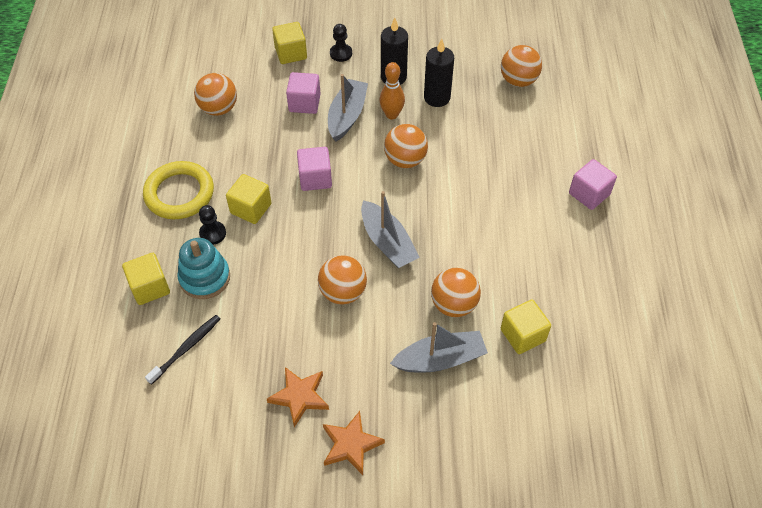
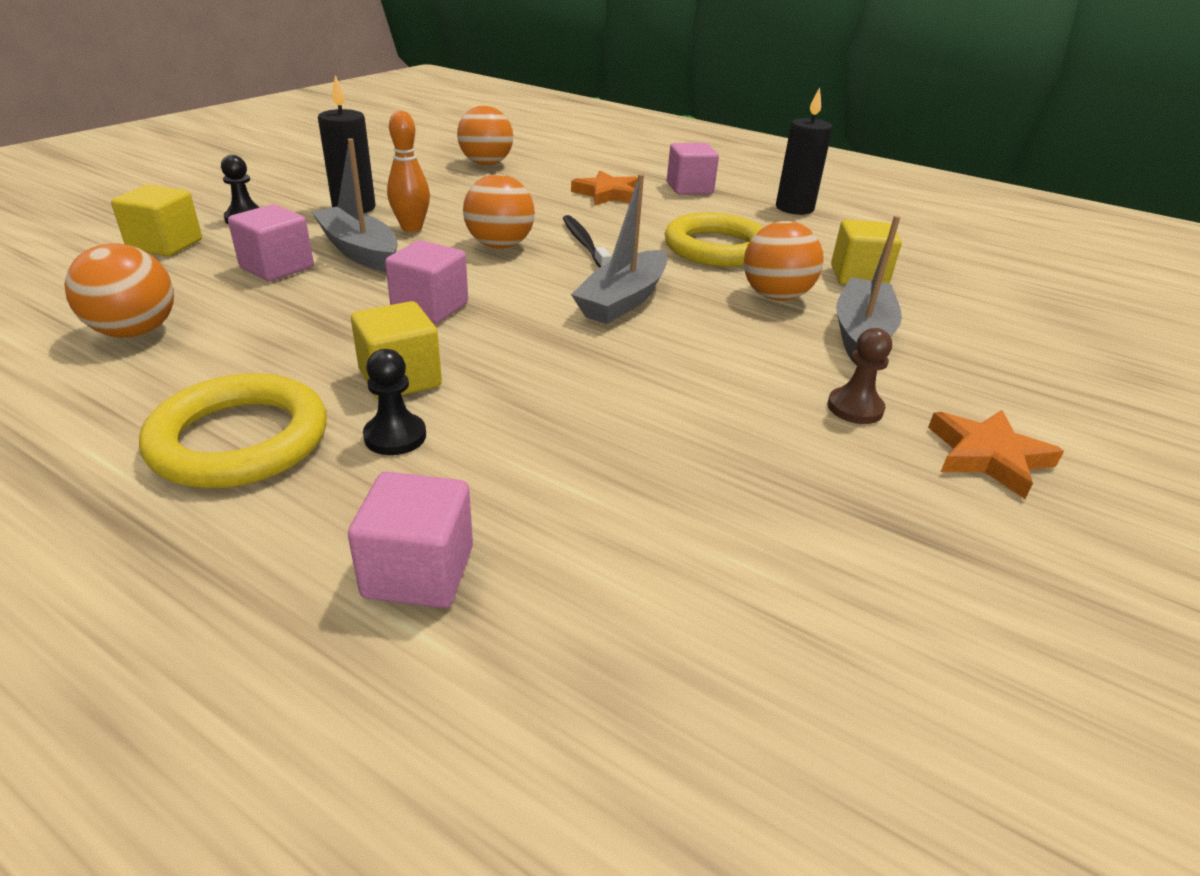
camera: 60 degrees left, 20 degrees down
(150, 287) = (419, 572): yellow cube -> pink cube
(186, 348) = (640, 575): black toothbrush -> black toothbrush (584, 243)
(205, 278) = (487, 484): turquoise stacking toy -> none
(300, 397) = (860, 472): orange star -> orange star (607, 194)
(343, 292) = (675, 360): orange ball -> none
(355, 379) = (855, 408): none -> brown pawn
(387, 243) = (623, 300): grey boat -> grey boat turned 120 degrees clockwise
(437, 97) = (434, 200): black candle -> black candle (794, 208)
(497, 251) = (716, 248): none -> yellow ring

